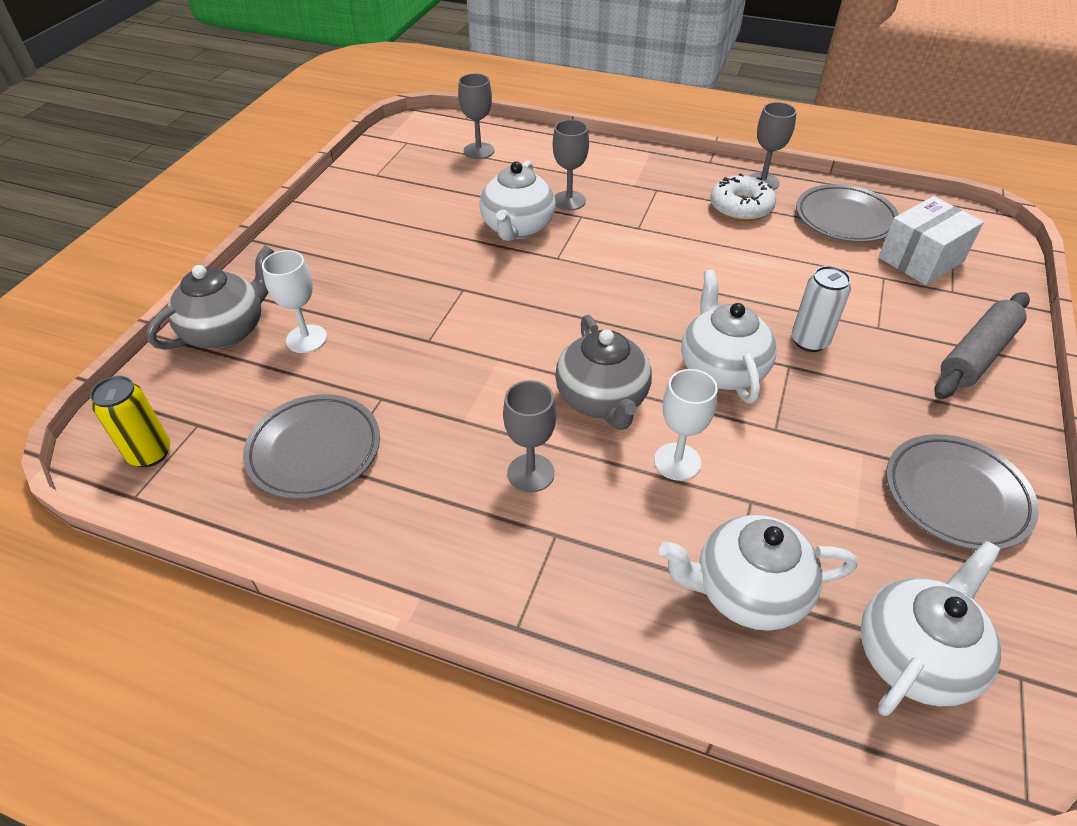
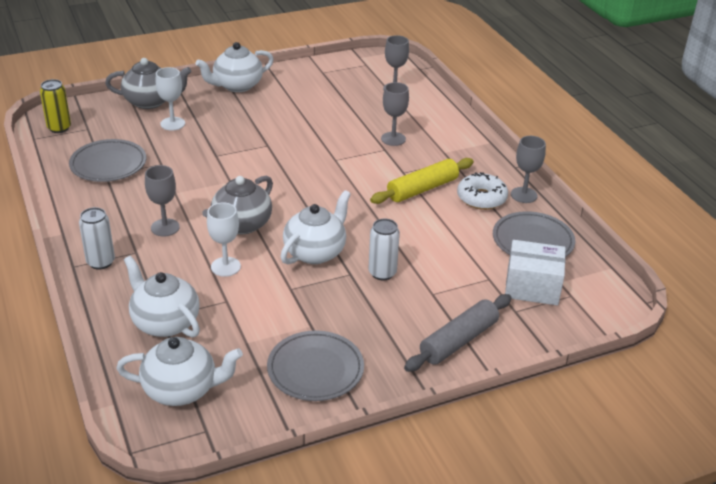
camera: 45 degrees right, 10 degrees down
(517, 228) = (342, 135): white teapot -> white teapot (237, 86)
(540, 588) = (101, 262): none -> white can
(683, 232) = (422, 189): none -> yellow rolling pin
(976, 355) = (458, 340): grey rolling pin -> grey rolling pin turned 45 degrees counterclockwise

